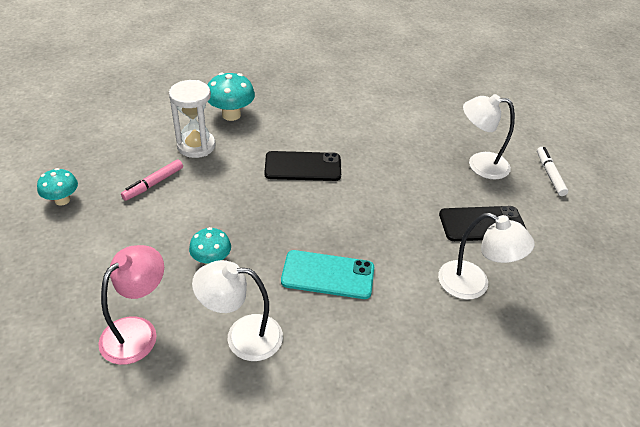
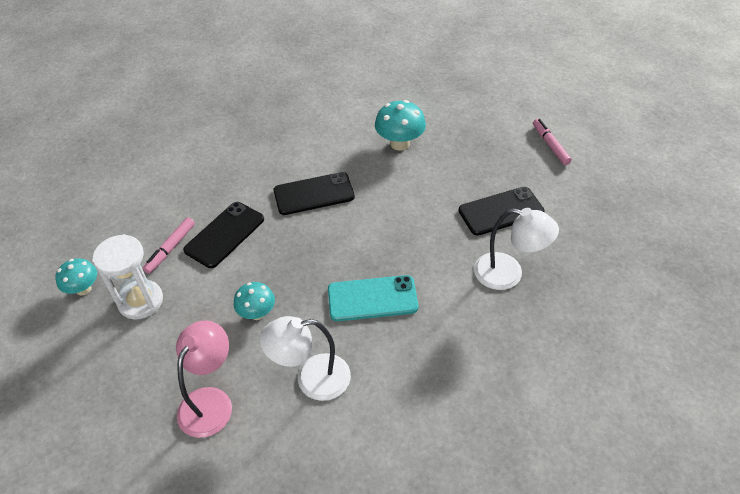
camera: 10 degrees left, 5 degrees up
(196, 146) = (199, 197): white hourglass -> white hourglass (141, 301)
(207, 183) = (224, 234): none -> black phone
(231, 115) = (223, 155): turquoise mushroom -> turquoise mushroom (400, 143)
(479, 164) = (483, 150): white lamp -> none
(549, 174) = (550, 145): white marker -> pink marker

